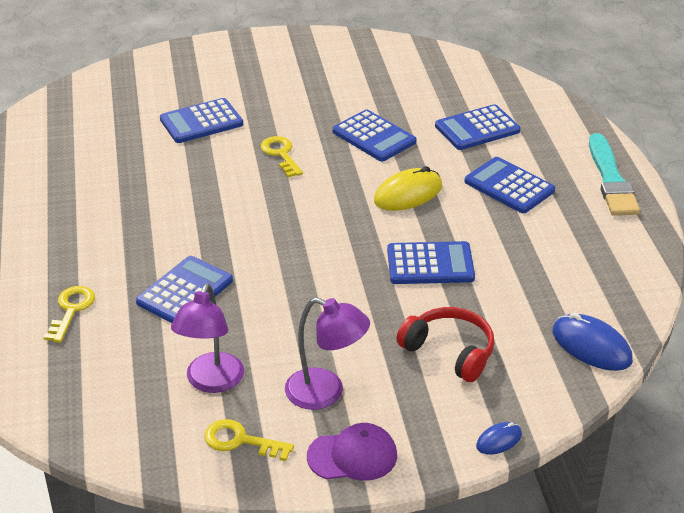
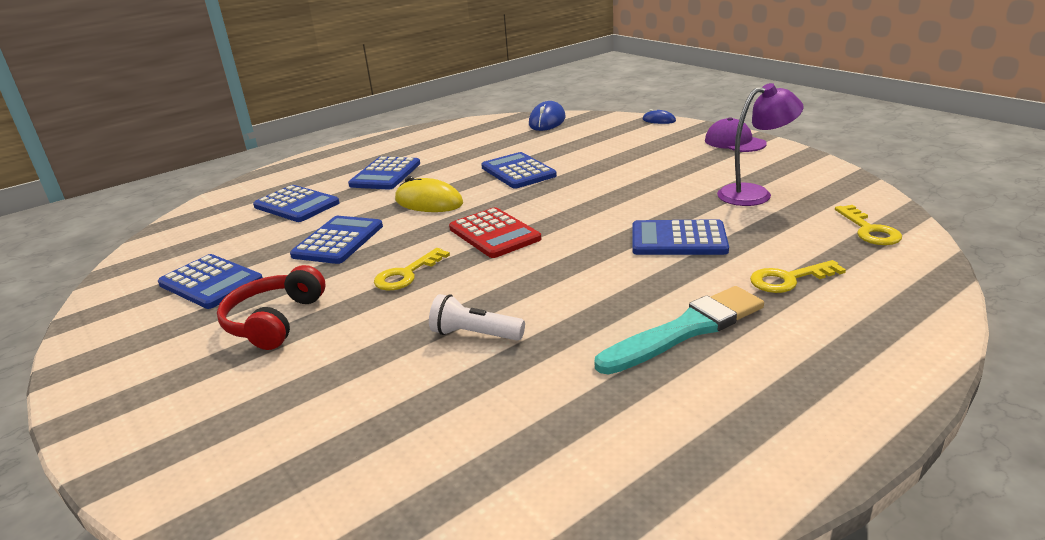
camera: 115 degrees left, 10 degrees down
(172, 161) = (475, 334): none -> white flashlight
(201, 122) = (365, 351): blue calculator -> blue calculator (211, 282)
(240, 441) = (783, 169): yellow key -> yellow key (869, 230)
(302, 208) = (494, 234): none -> red calculator
(326, 393) = (698, 162): purple lamp -> none
(449, 352) = (604, 145): red headphones -> red headphones (274, 321)
(611, 179) = (350, 151): turquoise brush -> turquoise brush (685, 330)

